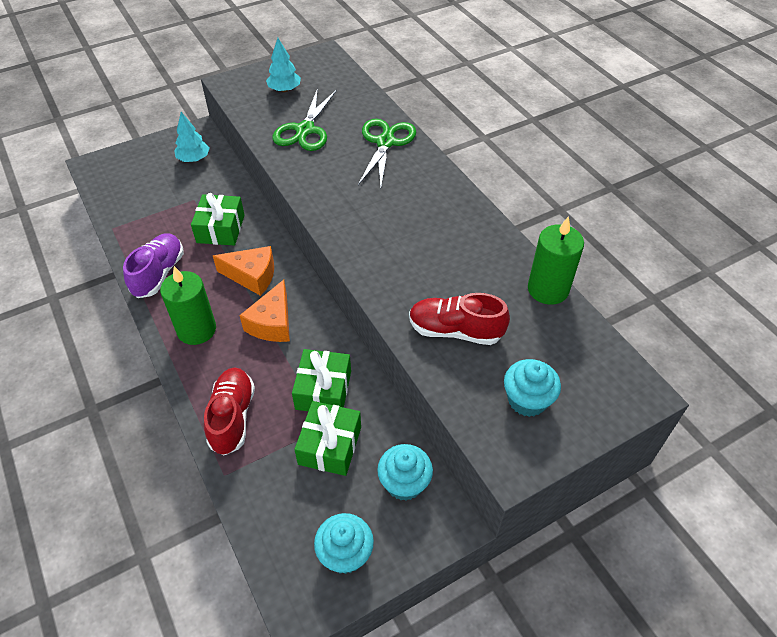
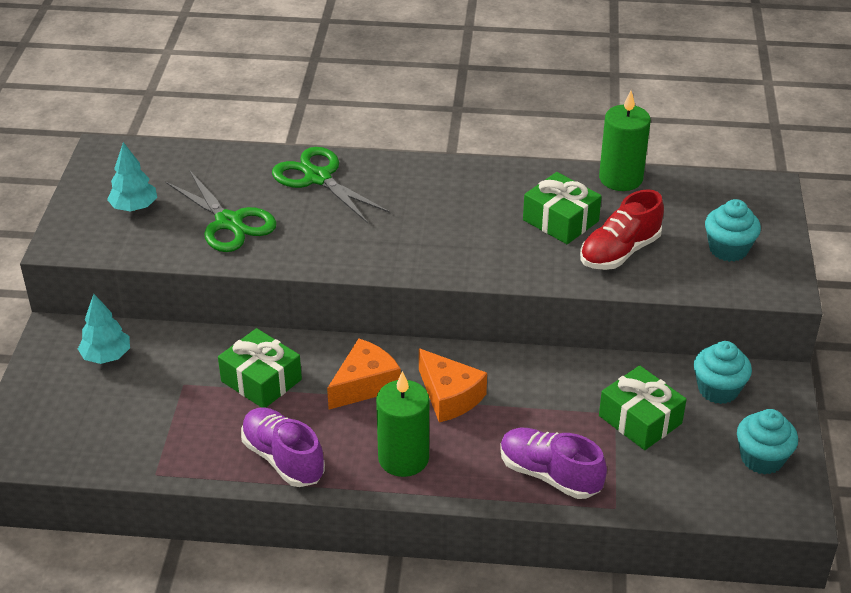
camera: 55 degrees left, 10 degrees down
(232, 417) = (549, 475): red shoe -> purple shoe
(323, 390) = (571, 396): green gift -> green gift (560, 220)

